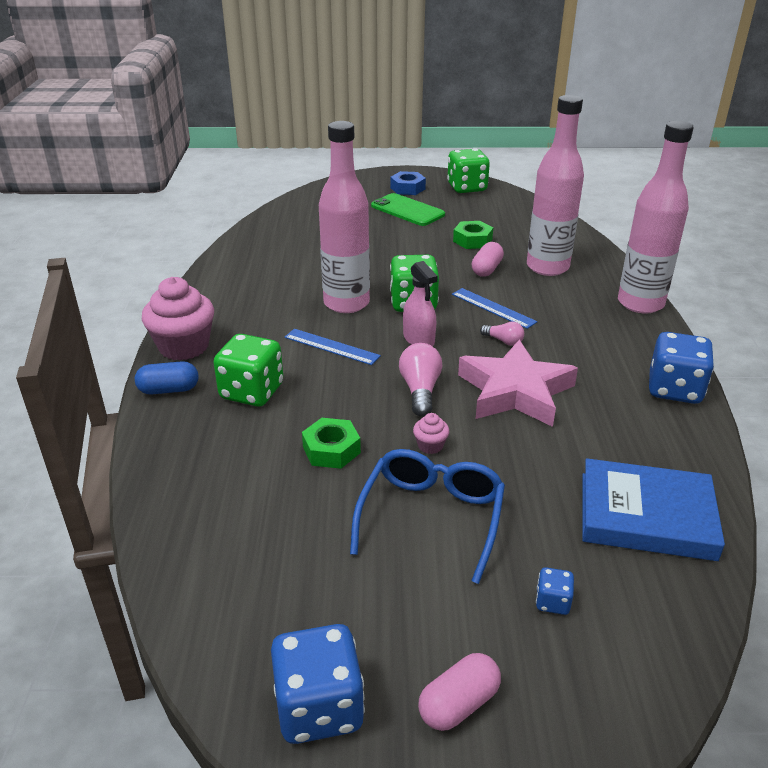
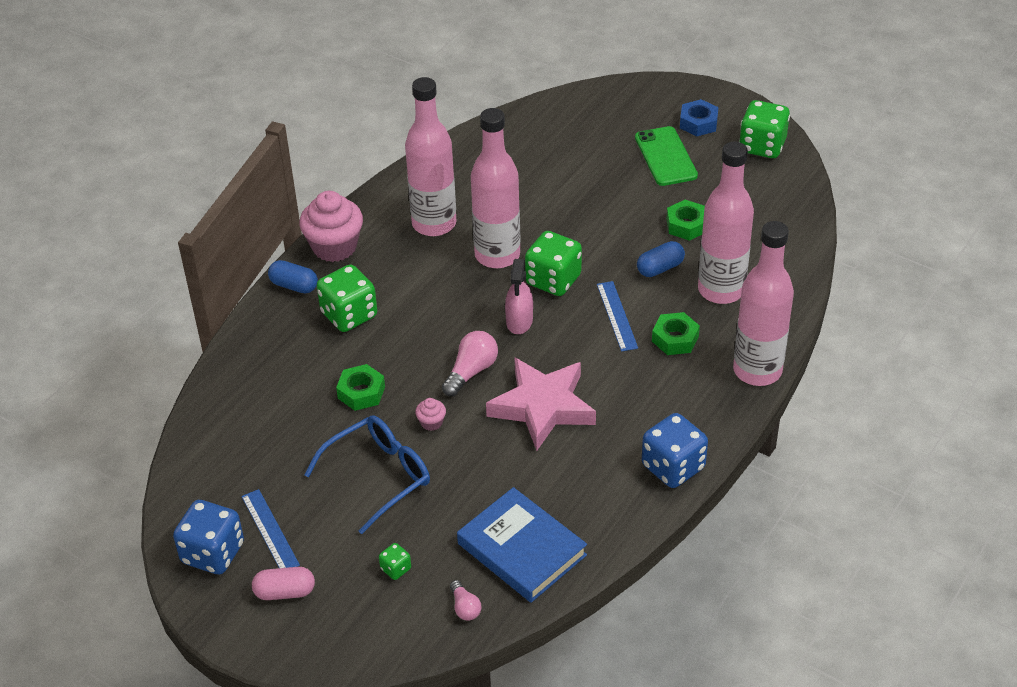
camera: 35 degrees right, 10 degrees up
(265, 301) = (434, 224): none -> pink bottle
(331, 346) = (444, 297): blue ruler -> blue ruler (270, 530)
(486, 269) = (660, 268): pink capsule -> blue capsule
(503, 341) = (587, 355): pink light bulb -> pink light bulb (465, 607)
(552, 602) = (395, 569): blue dice -> green dice
(556, 306) = (675, 339): none -> green nut

